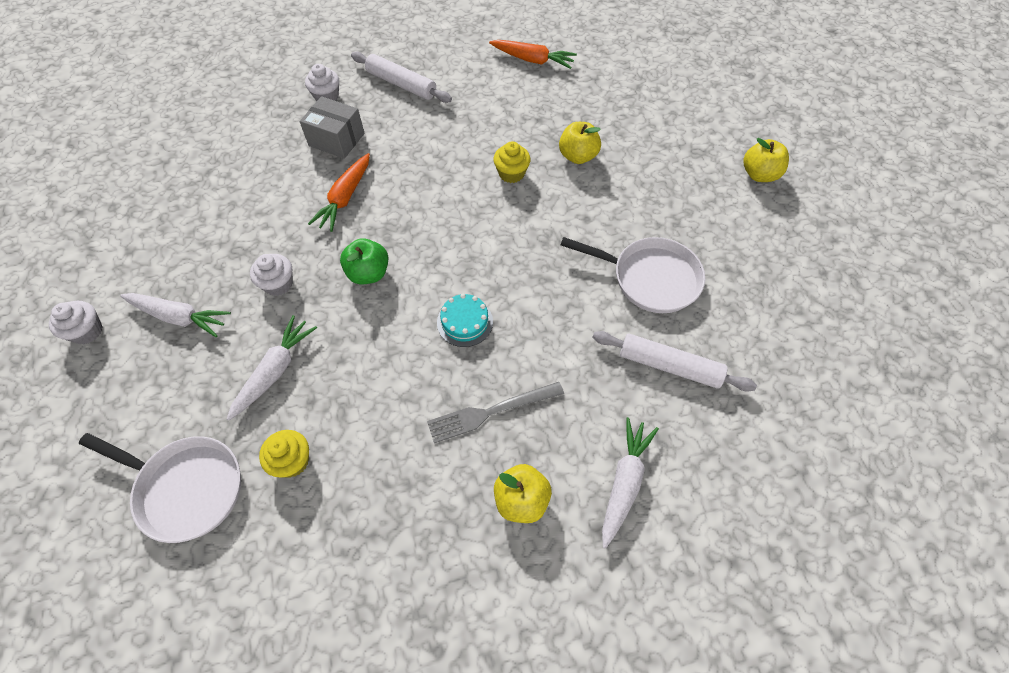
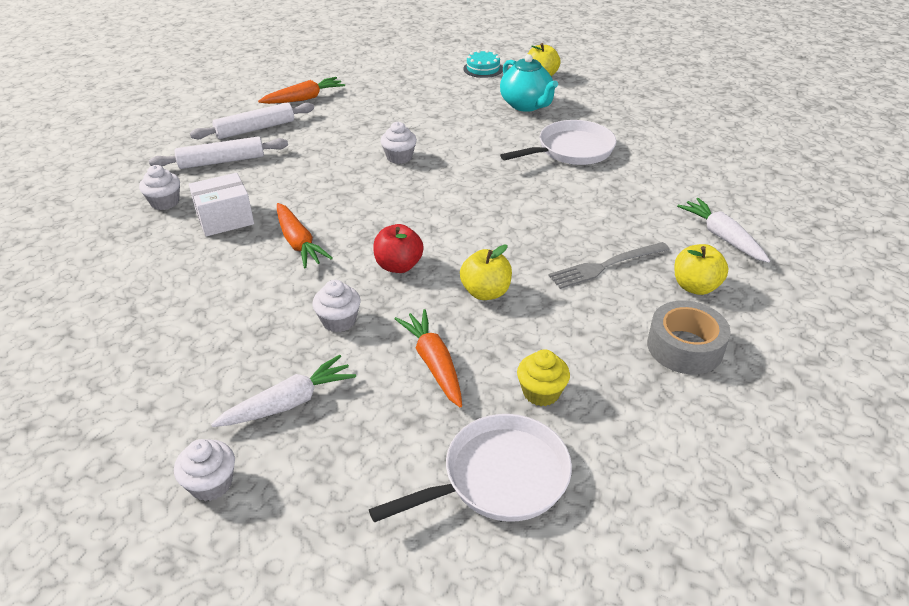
camera: 50 degrees left, 20 degrees down
(275, 371) = (433, 363): white carrot -> orange carrot
(336, 139) = (225, 219): grey box -> white box
(368, 273) = (398, 266): green apple -> red apple
(426, 536) = (684, 347): none -> grey tape
(465, 322) = (510, 241): turquoise cake -> turquoise cake (483, 69)
(491, 412) = (606, 266): grey fork -> grey fork turned 45 degrees clockwise
(511, 173) = (399, 157): yellow cupcake -> white cupcake
(578, 156) = (426, 125): yellow apple -> yellow apple (485, 292)
(669, 366) = (650, 177): white rolling pin -> white rolling pin (255, 129)
(692, 198) = (526, 105): none -> turquoise teapot

